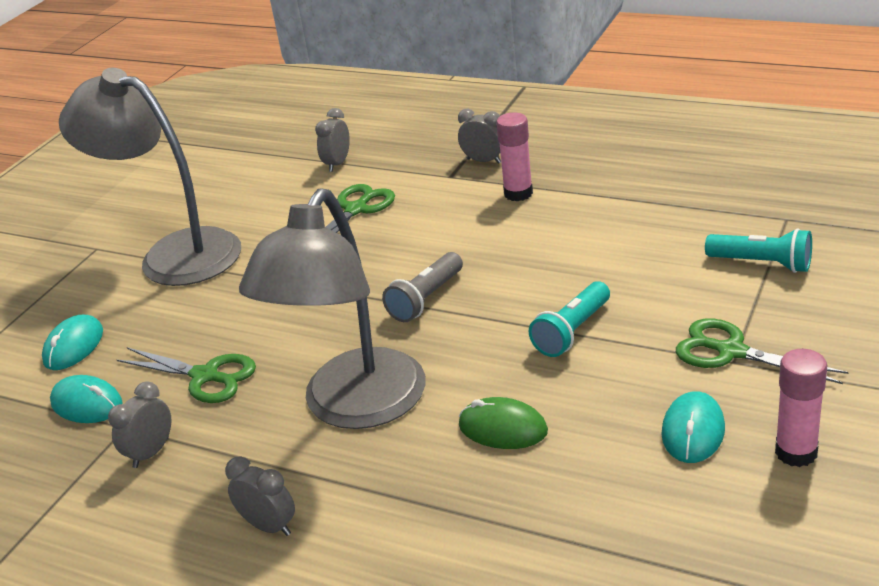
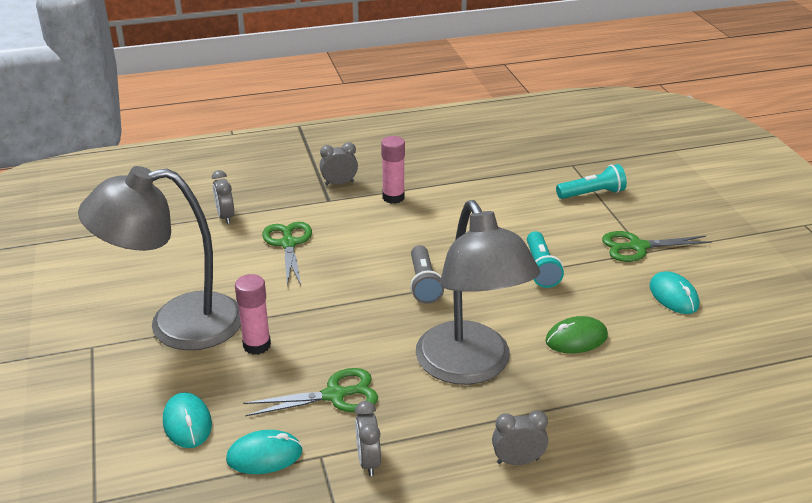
camera: 45 degrees left, 0 degrees up
(796, 452) = (731, 285): pink glue stick -> pink glue stick (257, 345)

